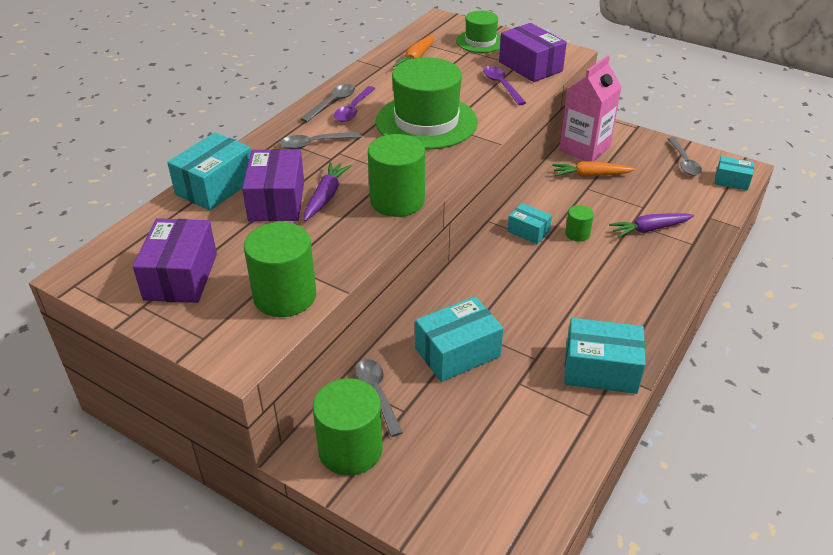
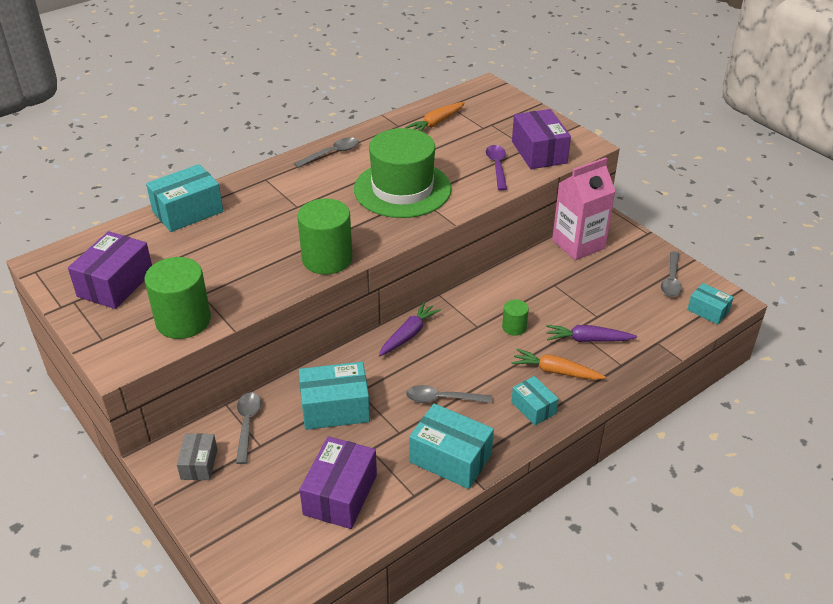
camera: 20 degrees right, 0 degrees up
(276, 201) = (228, 236): purple box -> purple box (340, 494)
(315, 144) = (292, 189): grey spoon -> grey spoon (442, 399)
(326, 196) = (270, 241): purple carrot -> purple carrot (408, 334)
(350, 449) = (199, 464): green cylinder -> grey box
(353, 110) = (346, 164): purple spoon -> none
(480, 41) = (509, 117): green hat -> none
(528, 231) = (469, 313): turquoise box -> turquoise box (533, 408)
(590, 175) = (566, 272): orange carrot -> orange carrot (555, 371)

